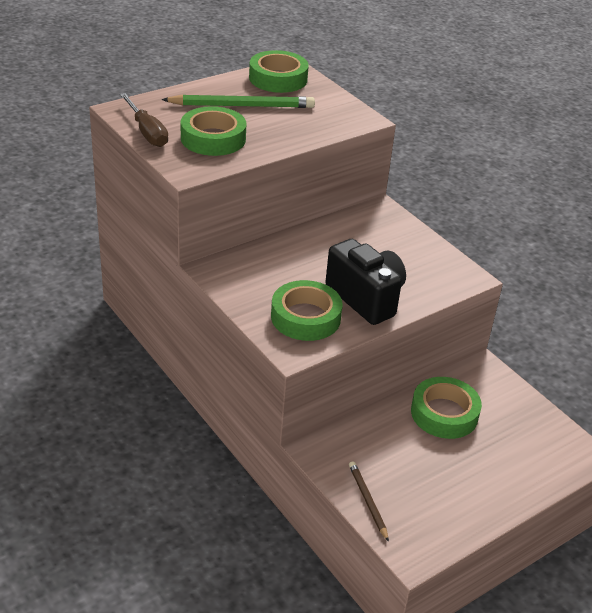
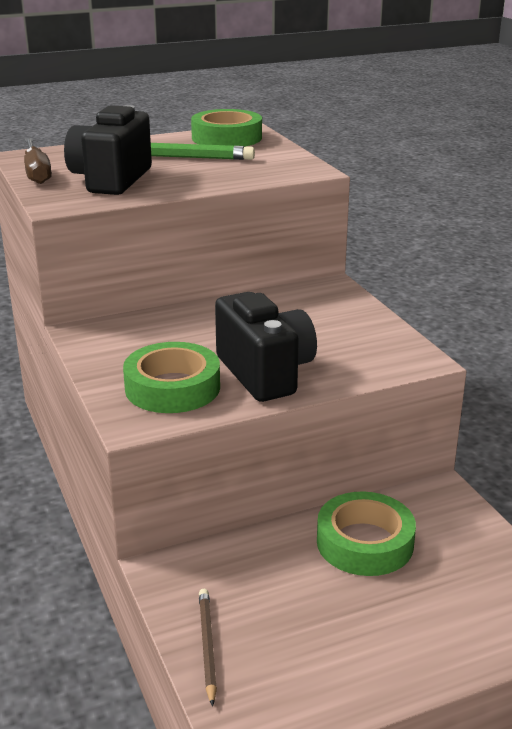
camera: 15 degrees right, 10 degrees down
(213, 138) = (111, 180): green tape -> black camera

